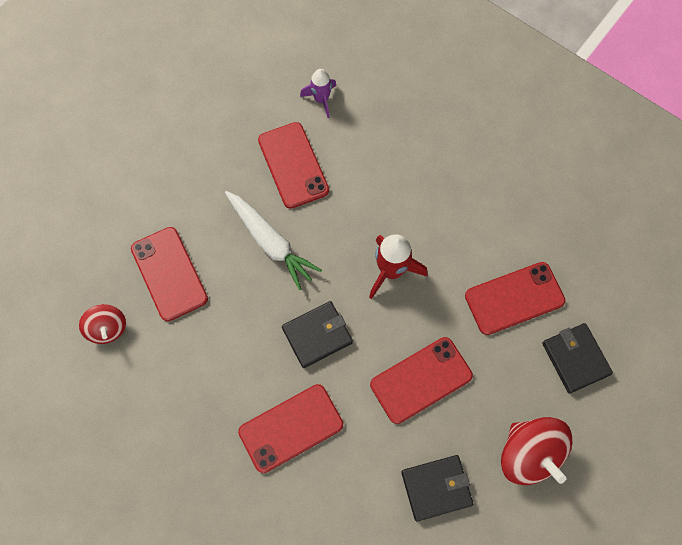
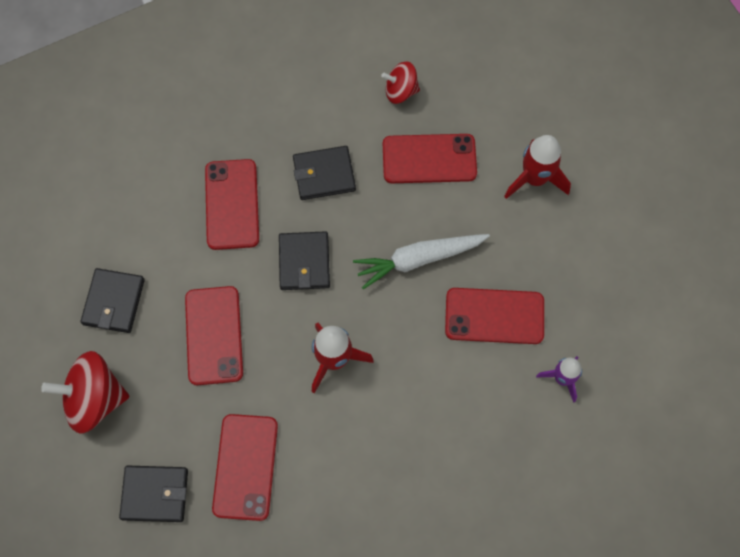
camera: 115 degrees right, 0 degrees up
(153, 181) = (534, 179): none -> red rocket
(224, 358) = (324, 175): none -> black wallet

